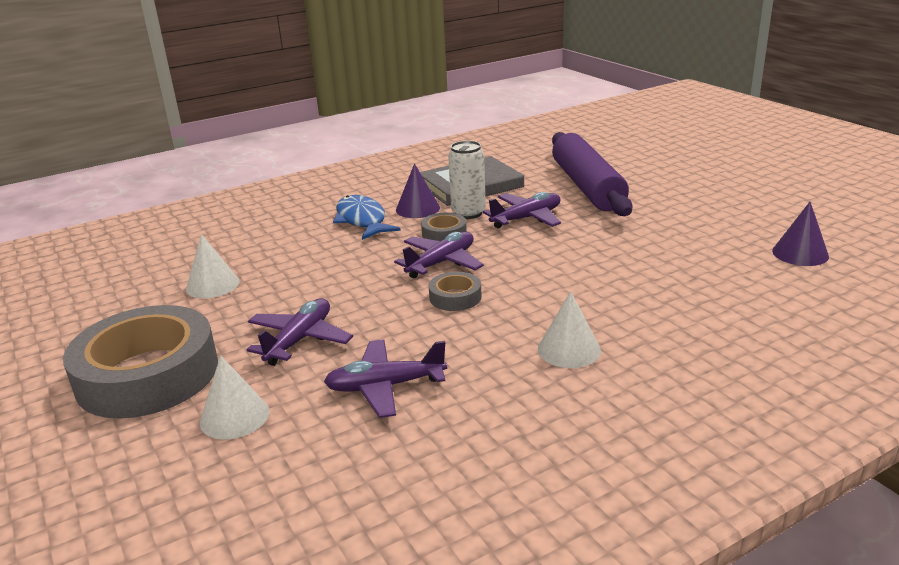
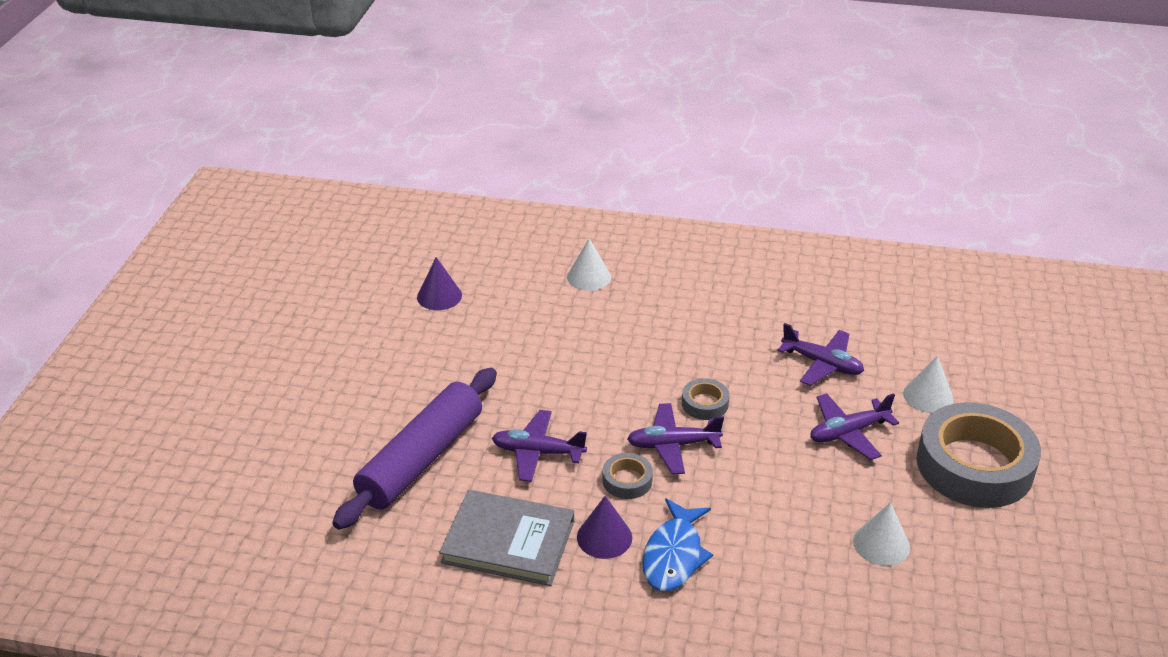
camera: 140 degrees left, 10 degrees up
(468, 213) = (571, 495): white can -> none
(569, 349) = (689, 324): white cone -> white cone (589, 277)

